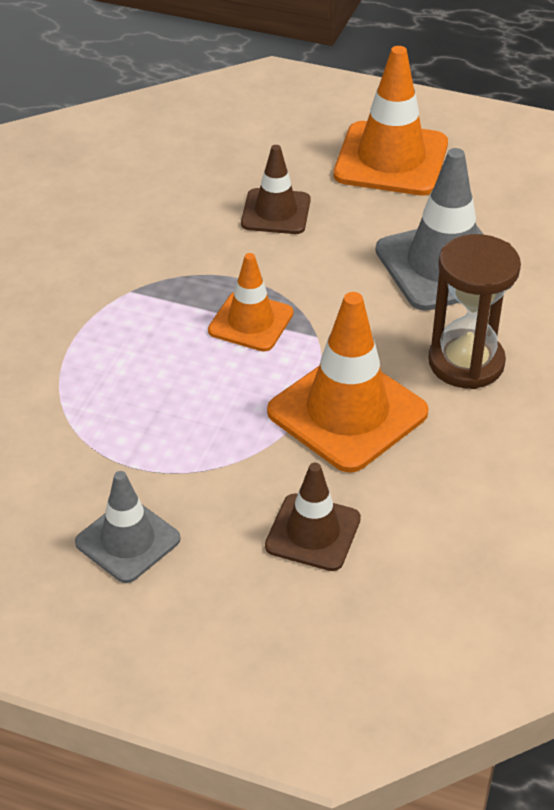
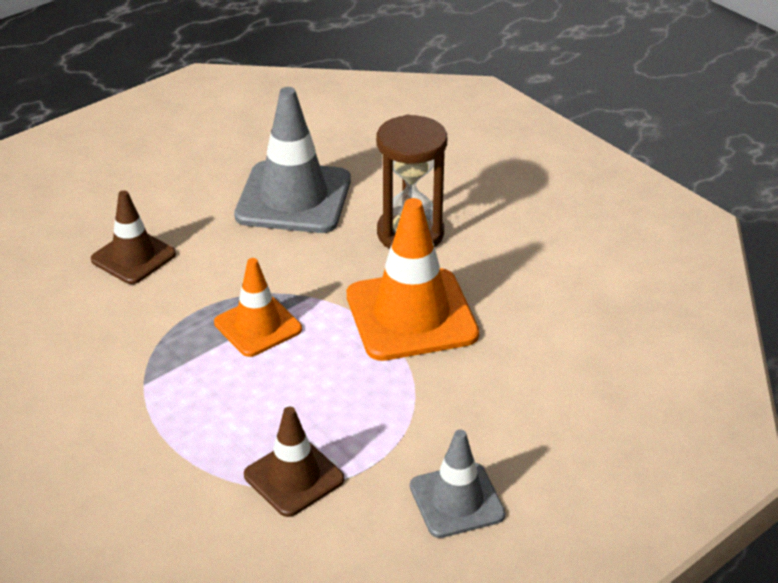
camera: 60 degrees left, 5 degrees down
(313, 532) = (525, 386): brown traffic cone -> brown traffic cone (294, 477)
(391, 159) = (138, 170): orange traffic cone -> none

